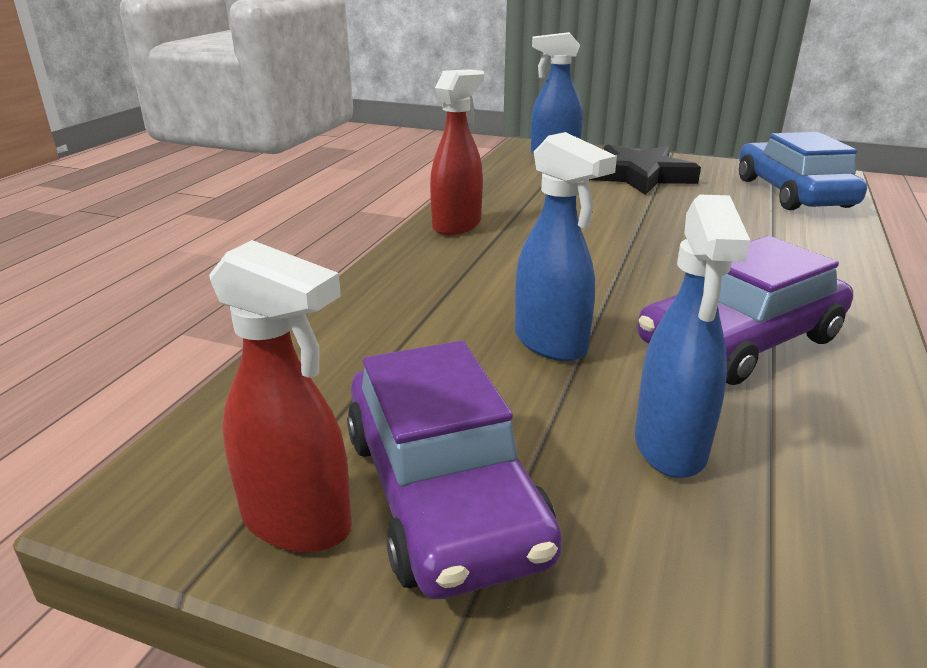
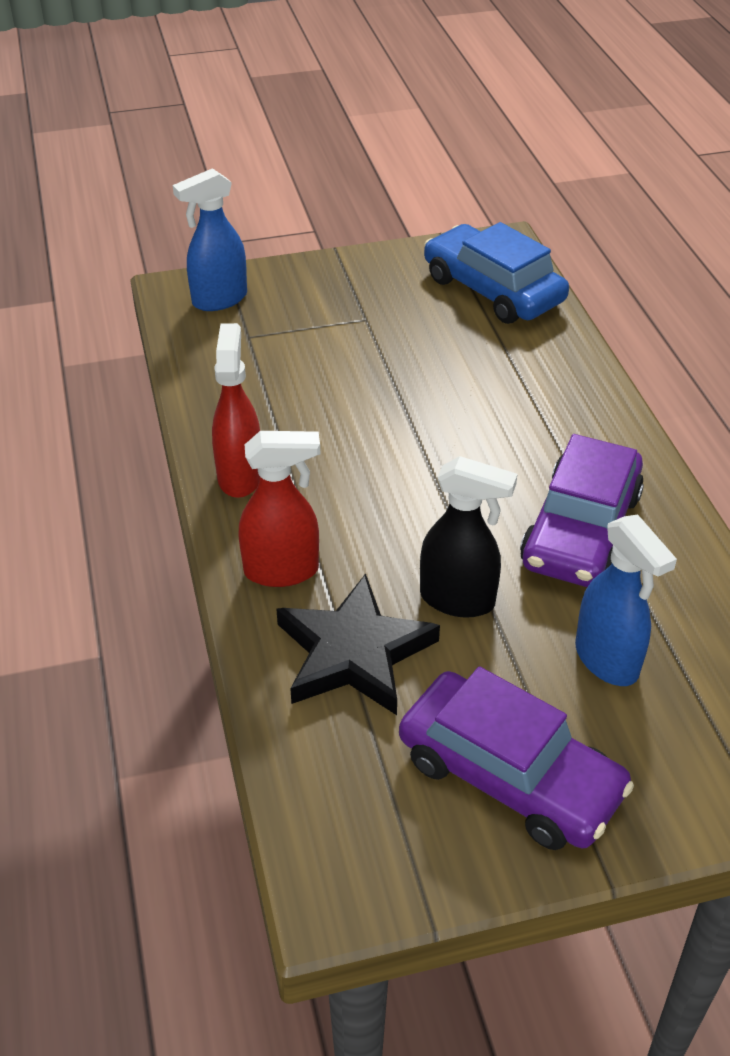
camera: 35 degrees left, 15 degrees up
(297, 522) = (448, 848): red spray bottle -> red spray bottle (282, 571)
(551, 344) = (458, 600): blue spray bottle -> black spray bottle
(639, 176) = (338, 311): black star -> black star (354, 653)

